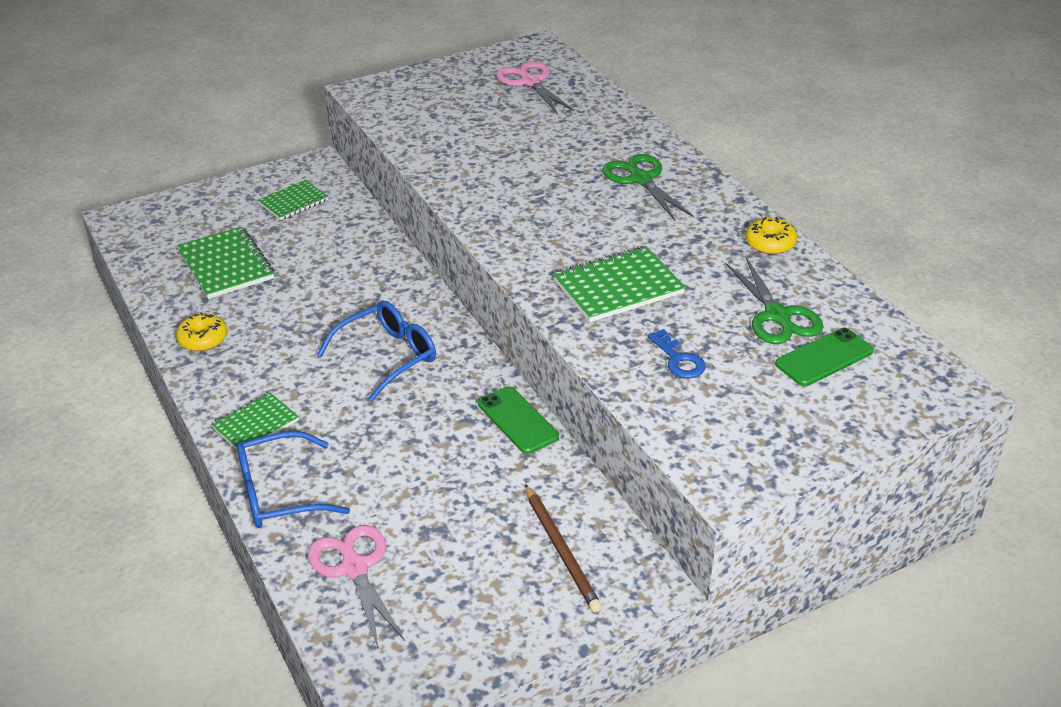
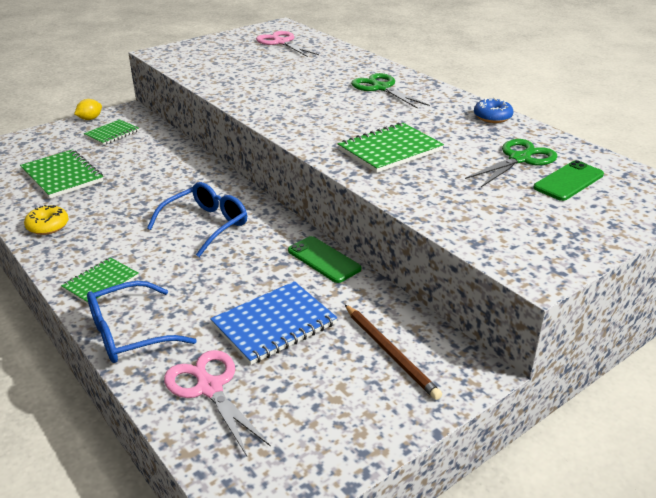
camera: 10 degrees left, 5 degrees down
(268, 174) = (90, 119): none -> yellow lemon
(440, 500) = (274, 324): none -> blue notebook
(679, 360) = (457, 191): blue key -> none
(770, 243) = (492, 117): yellow donut -> blue donut
(778, 316) = (520, 159): green scissors -> green scissors turned 105 degrees counterclockwise

